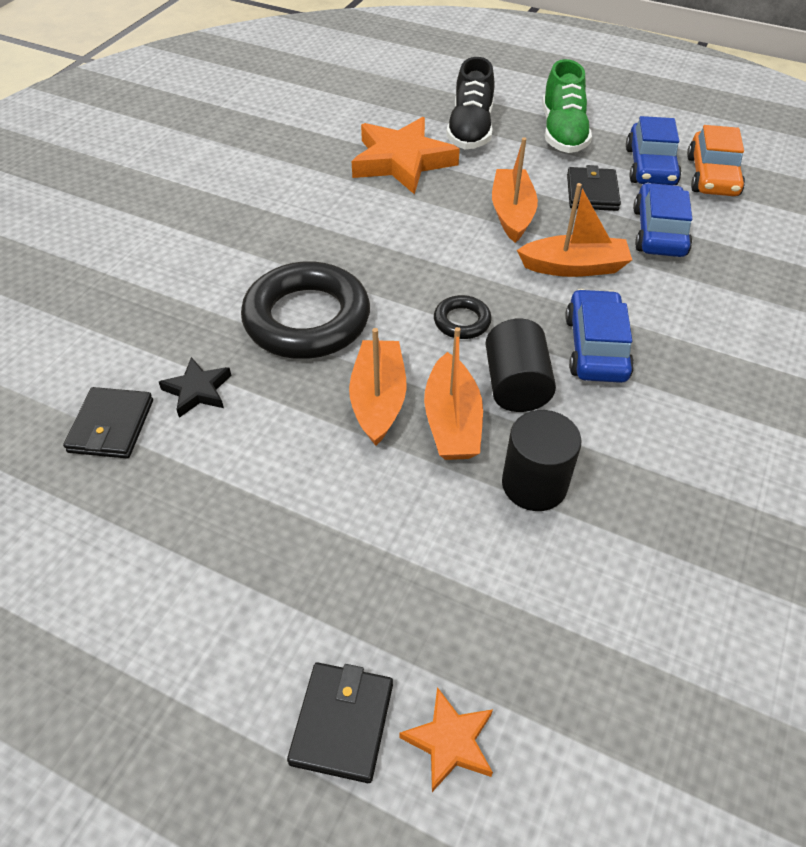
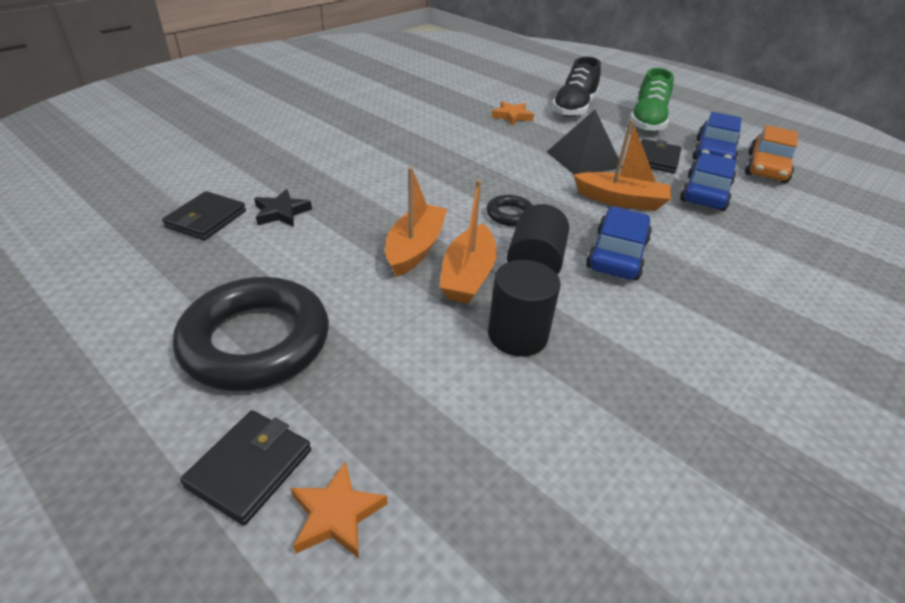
camera: 15 degrees right, 10 degrees down
(307, 319) = (389, 188): black ring -> black ring (256, 341)
(402, 161) = (512, 116): orange star -> orange star, size x0.49
(512, 213) = (584, 159): orange boat -> black pyramid

